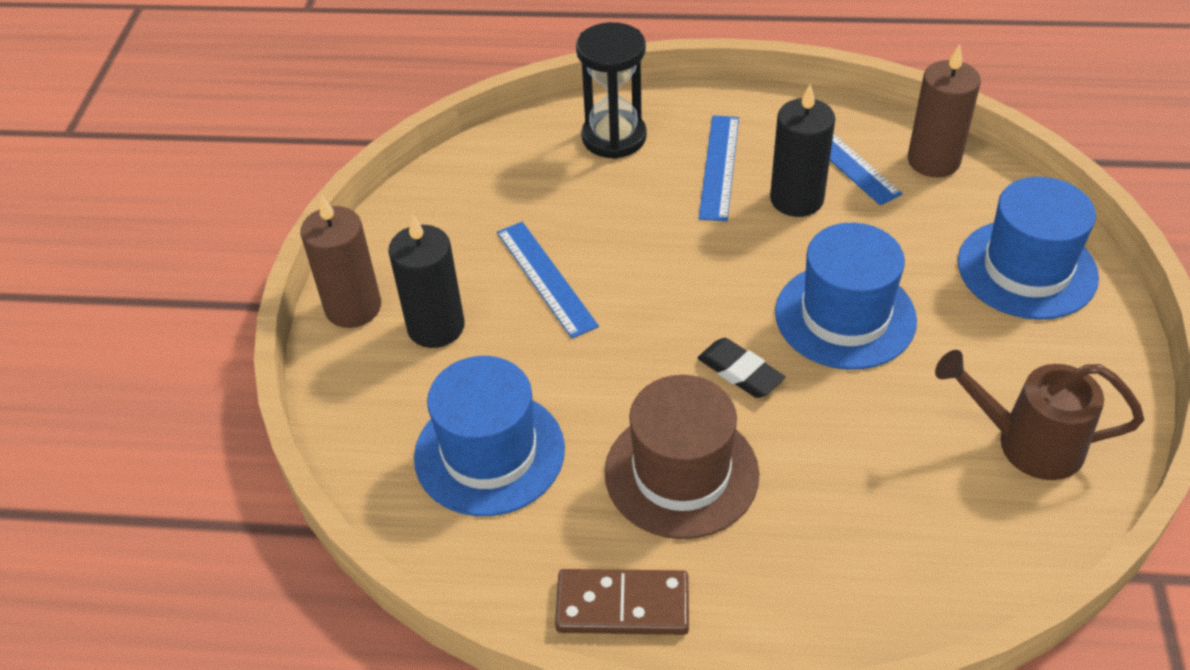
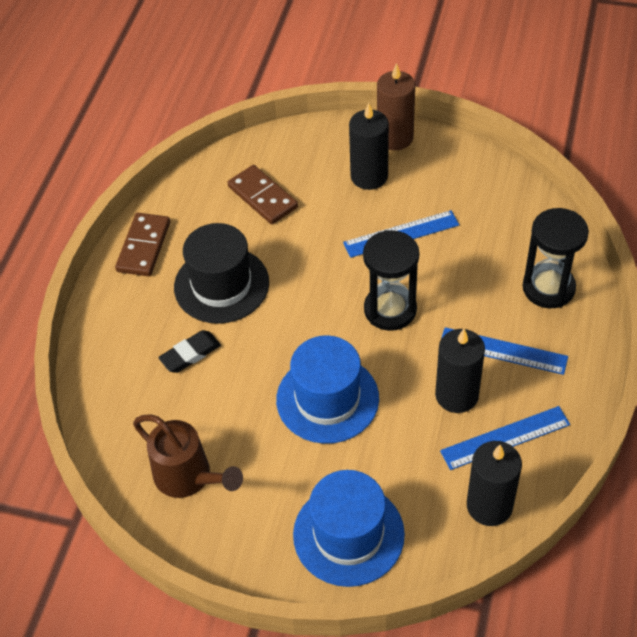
camera: 100 degrees right, 5 degrees up
(489, 453) = (263, 197): blue hat -> brown domino
(681, 473) = (221, 285): brown hat -> black hat
(682, 273) = (390, 309): none -> black hourglass
(740, 372) = (292, 328): black eraser -> black eraser (190, 354)
(933, 161) = (489, 506): brown candle -> black candle
(1027, 443) = (189, 477): brown watering can -> brown watering can turned 105 degrees clockwise

